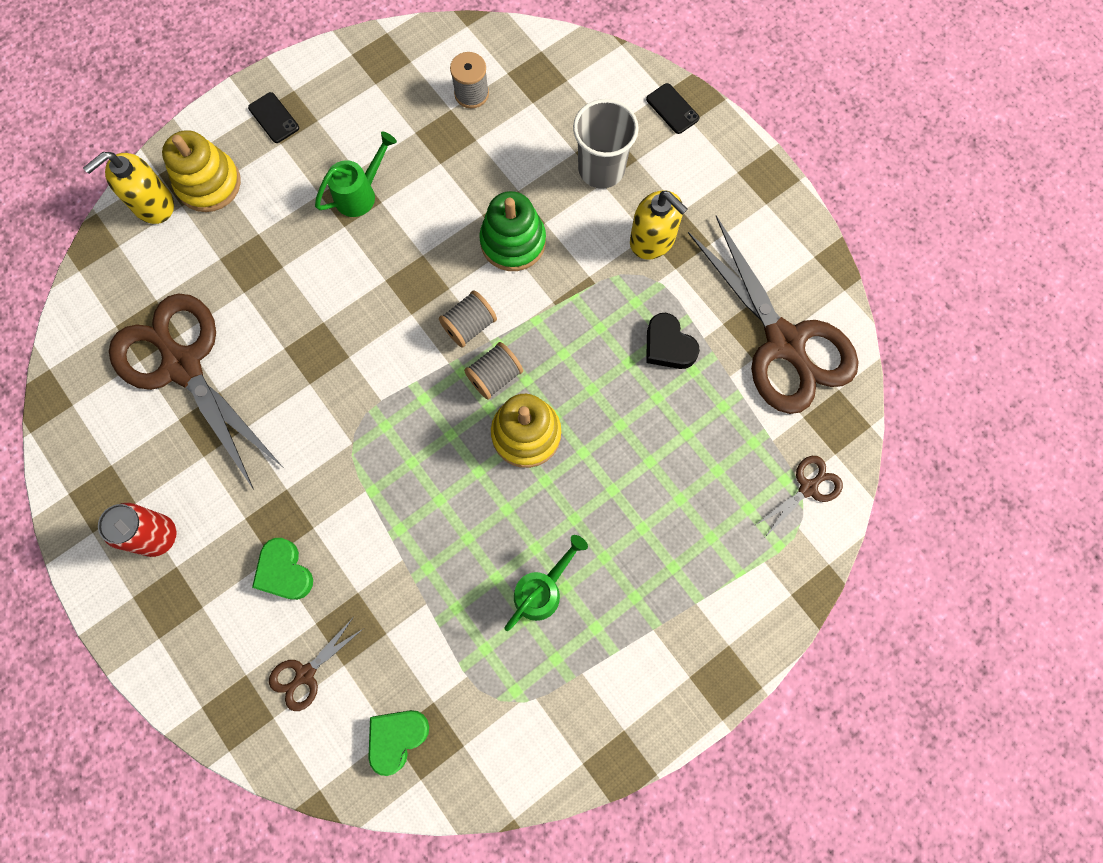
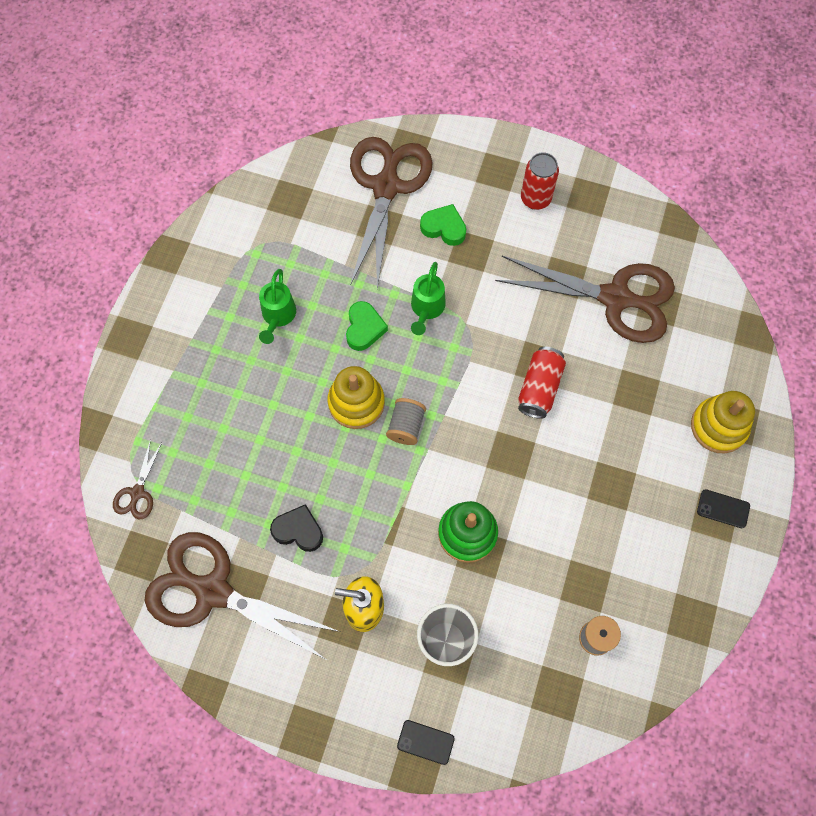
camera: 145 degrees right, 5 degrees down
(153, 204) = (741, 386): yellow soap dispenser -> none
(305, 674) = (386, 187): brown scissors -> brown scissors, size x2.30
(337, 327) = (539, 388): none -> red can
(360, 193) = (607, 494): green watering can -> green watering can (426, 309)
(396, 738) = (308, 189): green heart -> green heart (364, 328)
(469, 326) = (450, 449): grey spool -> none

